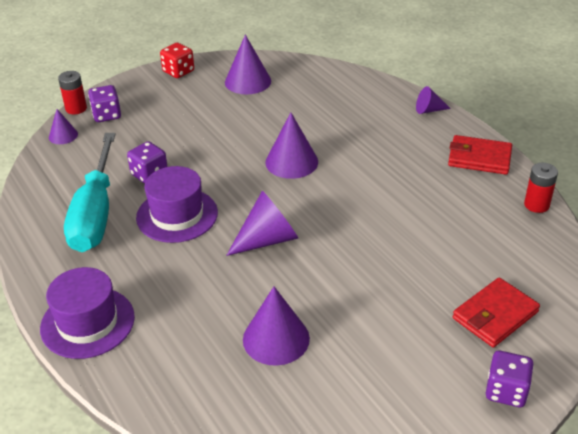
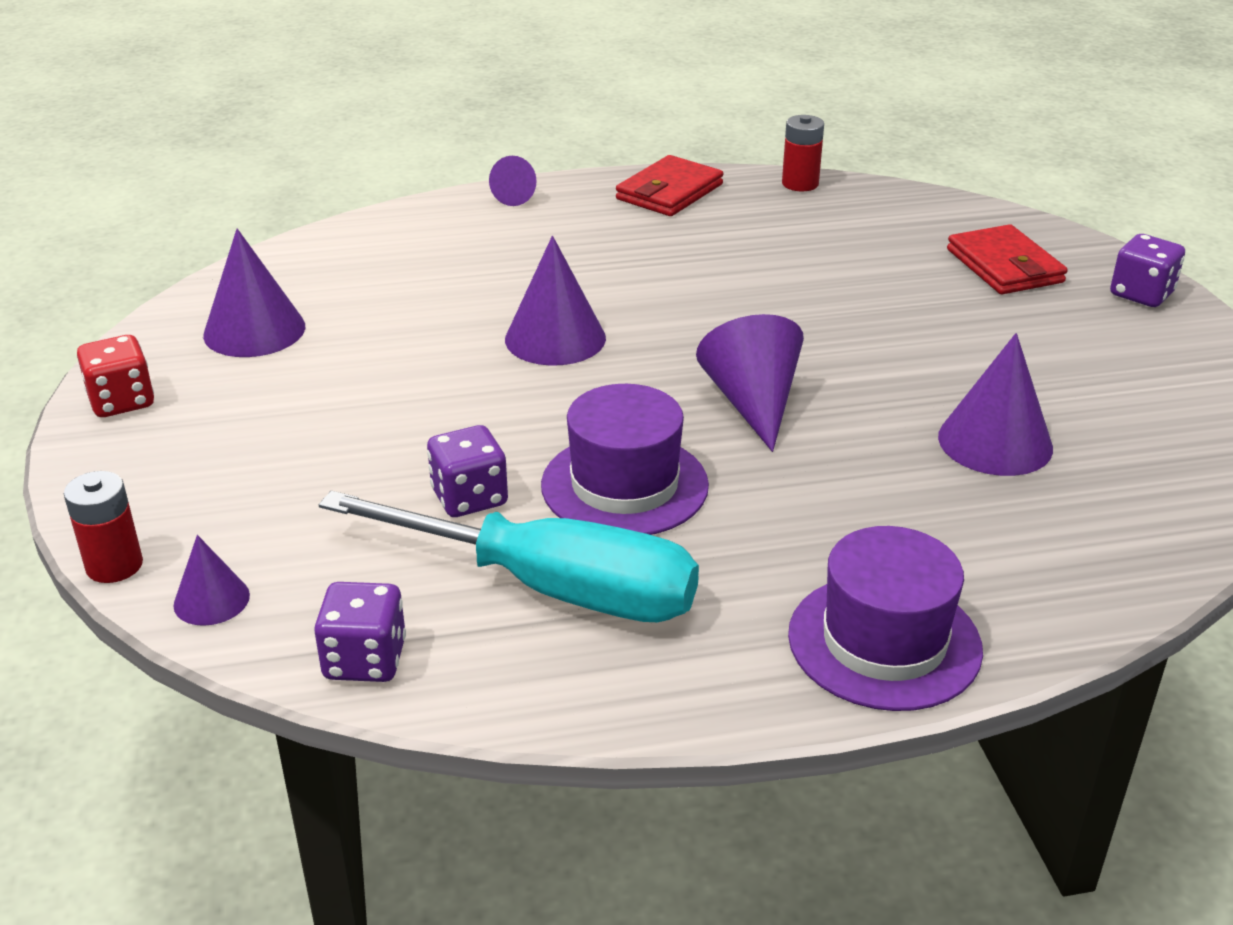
camera: 70 degrees left, 5 degrees down
(107, 115) = (191, 523): purple dice -> purple dice (365, 660)

